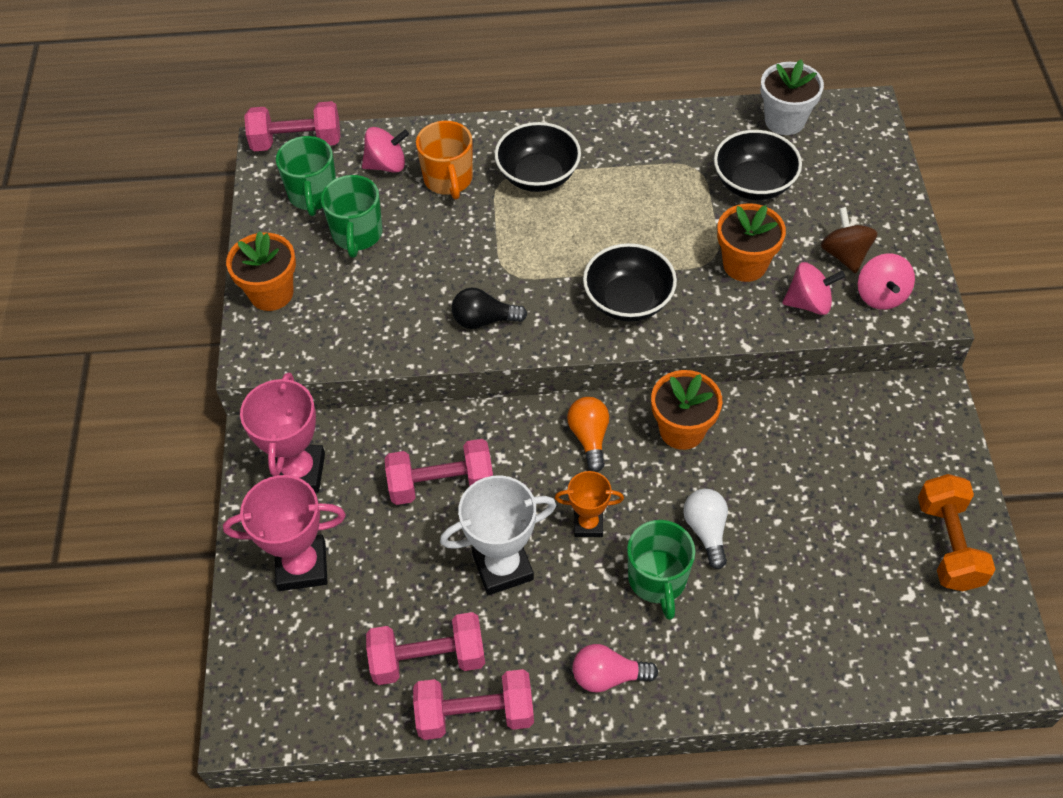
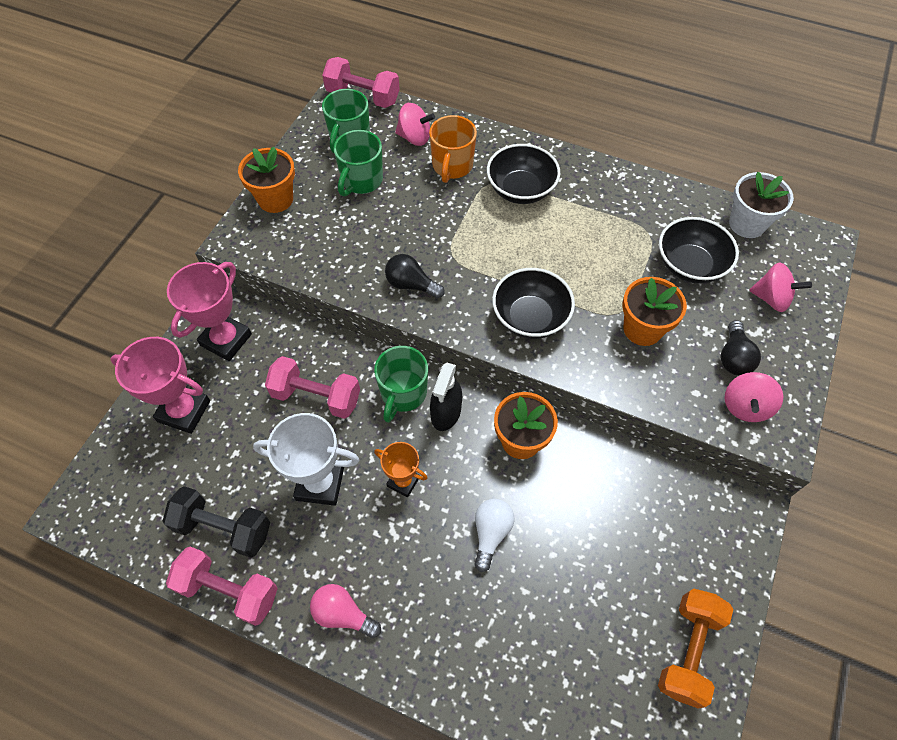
camera: 25 degrees right, 5 degrees up
(428, 659) = (223, 528): pink dumbbell -> black dumbbell
(589, 438) = (446, 412): orange light bulb -> black spray bottle
(657, 580) = (428, 555): green mug -> green mug (403, 394)
(809, 303) = (678, 385): pink spinning top -> pink spinning top (771, 298)
(844, 255) = (733, 357): brown spinning top -> black light bulb

